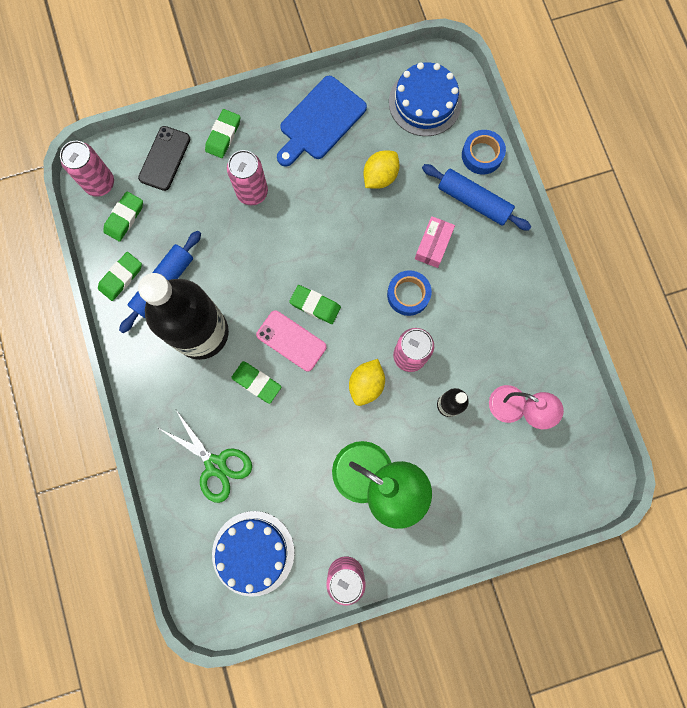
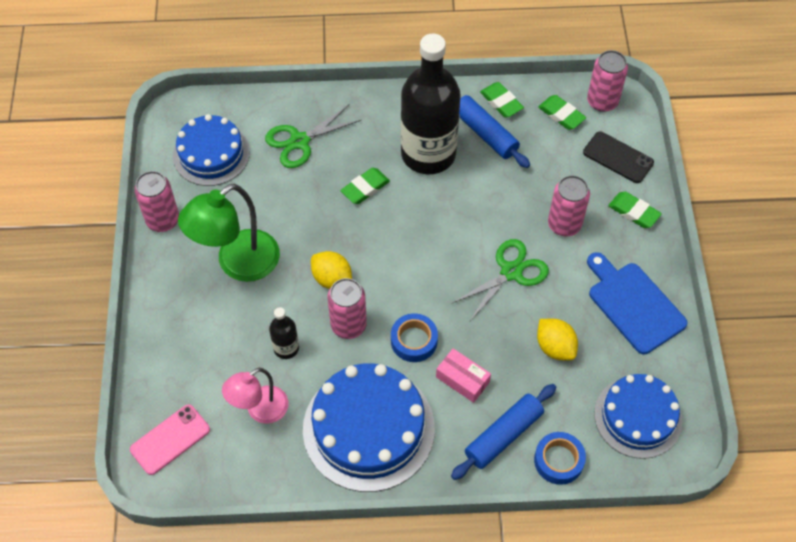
camera: 105 degrees right, 20 degrees down
(291, 340) = (397, 225): pink phone -> pink phone (170, 439)
(315, 227) = (511, 272): none -> green scissors
(315, 305) = (427, 253): green eraser -> none
(502, 311) = (368, 428): none -> blue cake

